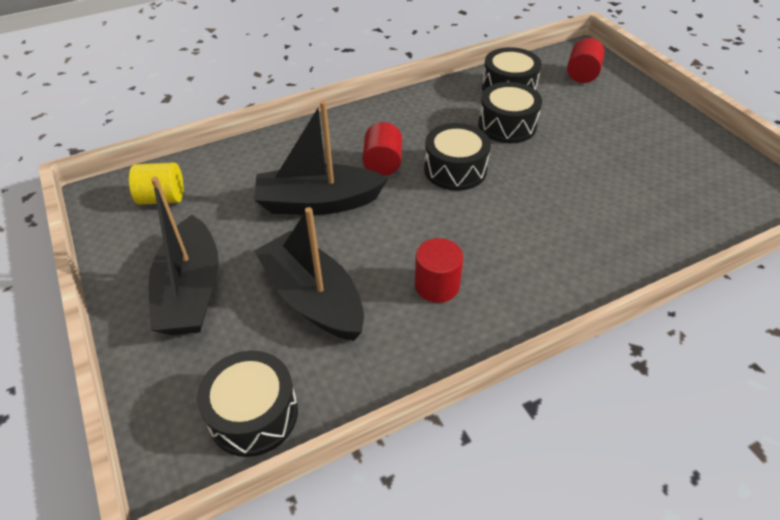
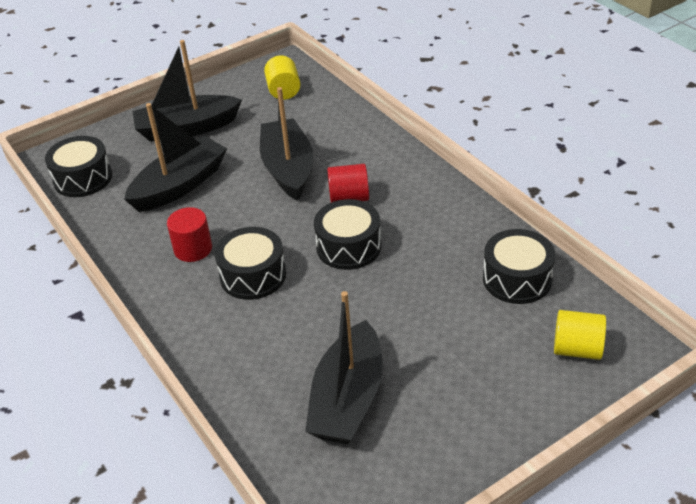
camera: 85 degrees right, 5 degrees down
(507, 125) = (436, 281): black drum -> black drum (253, 275)
(582, 74) = (577, 349): red cylinder -> yellow cylinder
(644, 185) = (348, 399): none -> black boat

